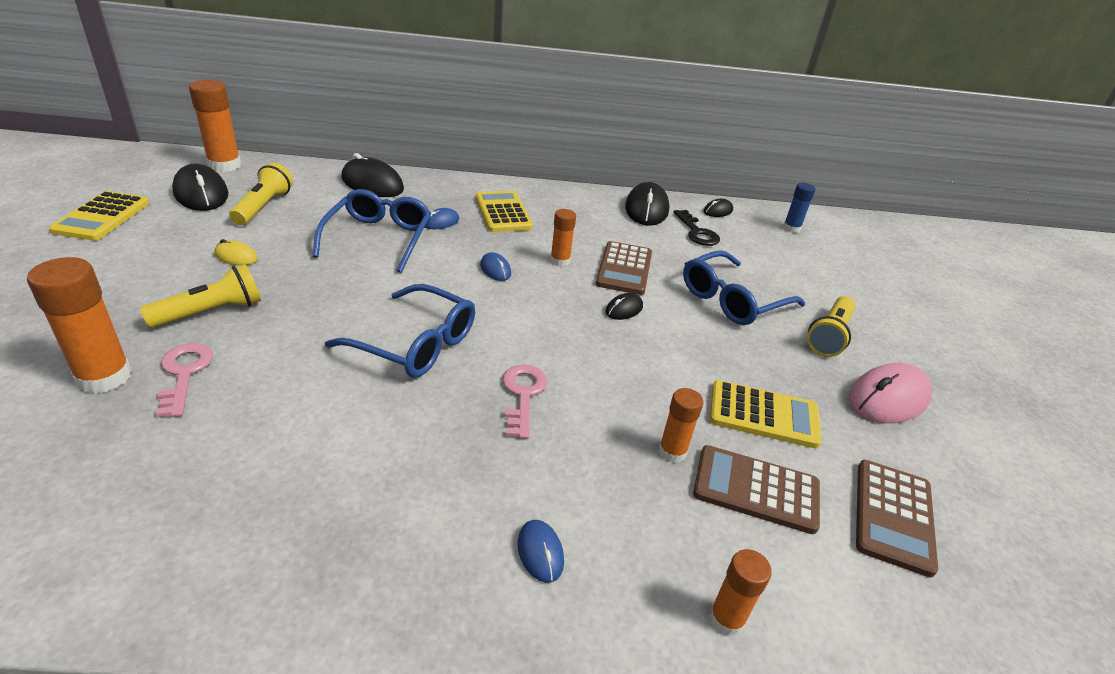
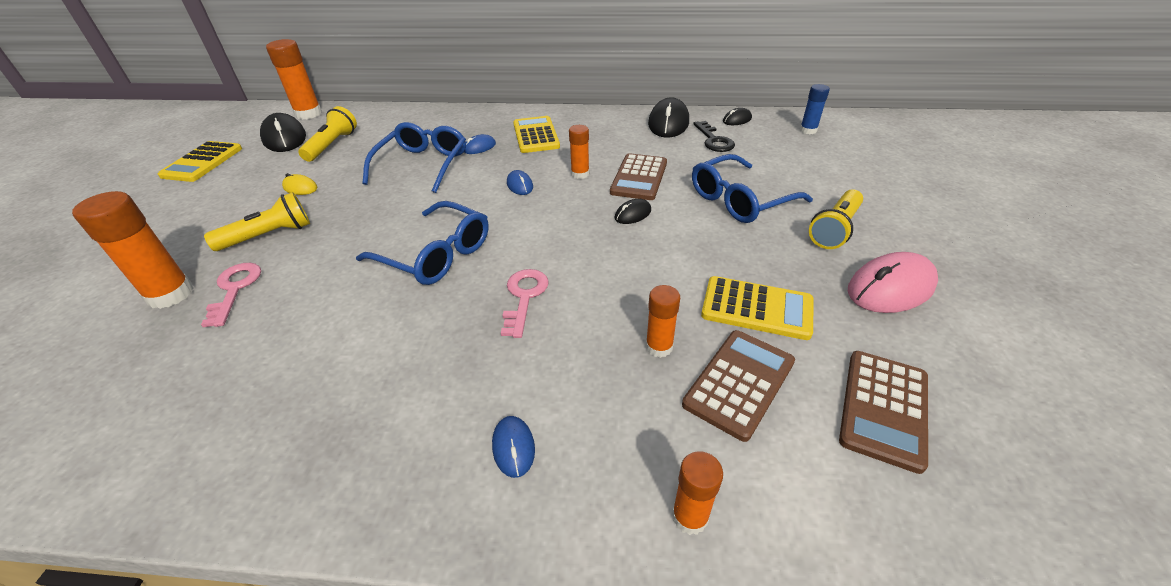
camera: 10 degrees right, 5 degrees up
(372, 184) = (427, 120): black mouse -> none
(756, 489) = (739, 383): brown calculator -> brown calculator turned 105 degrees clockwise

